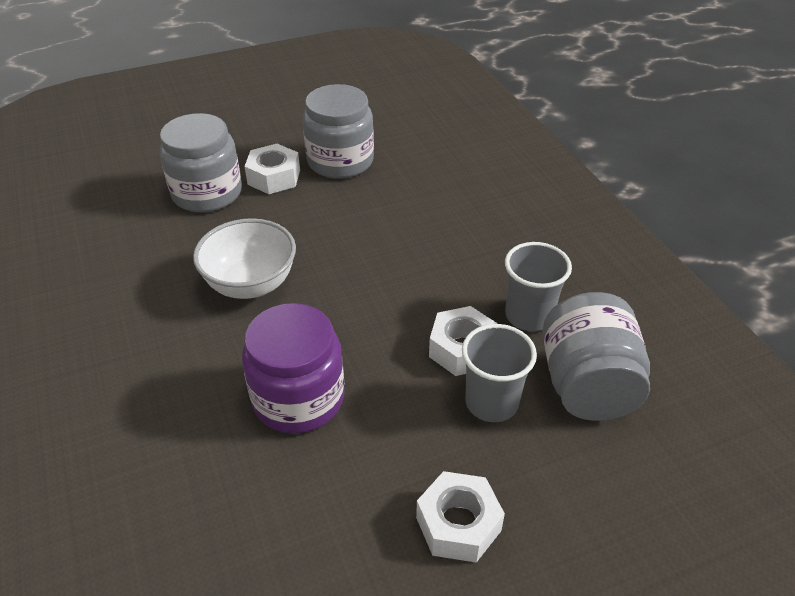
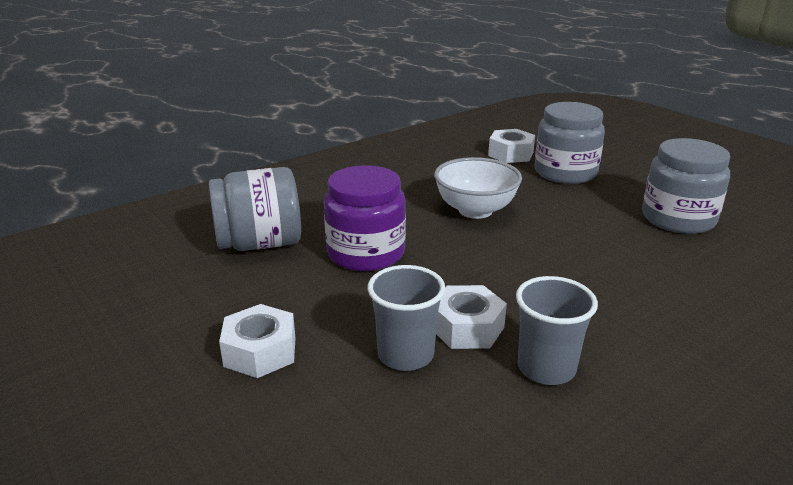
camera: 75 degrees right, 15 degrees down
(274, 177) = (616, 193): white nut -> white nut (511, 154)
(587, 385) = (463, 425): grey jar -> grey jar (260, 243)

